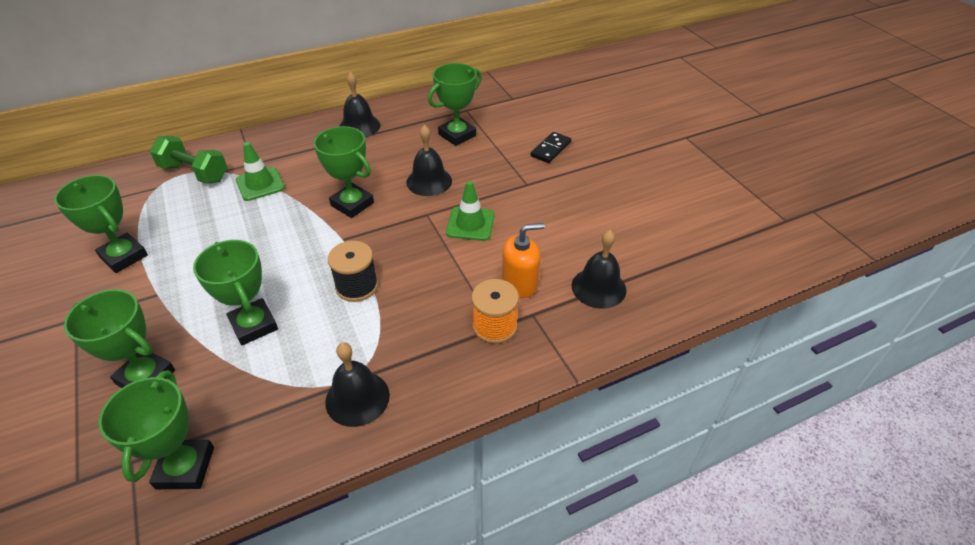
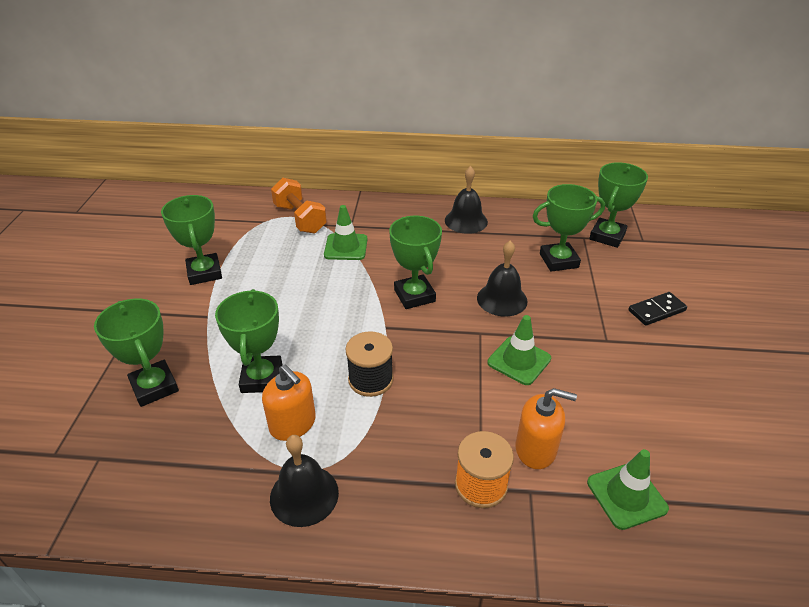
camera: 30 degrees right, 5 degrees down
(185, 467) = (131, 486): green trophy -> green trophy (607, 236)
(195, 173) = (300, 219): green dumbbell -> orange dumbbell
(310, 349) = (293, 424): none -> orange soap dispenser
(598, 287) = (626, 495): black bell -> green traffic cone

